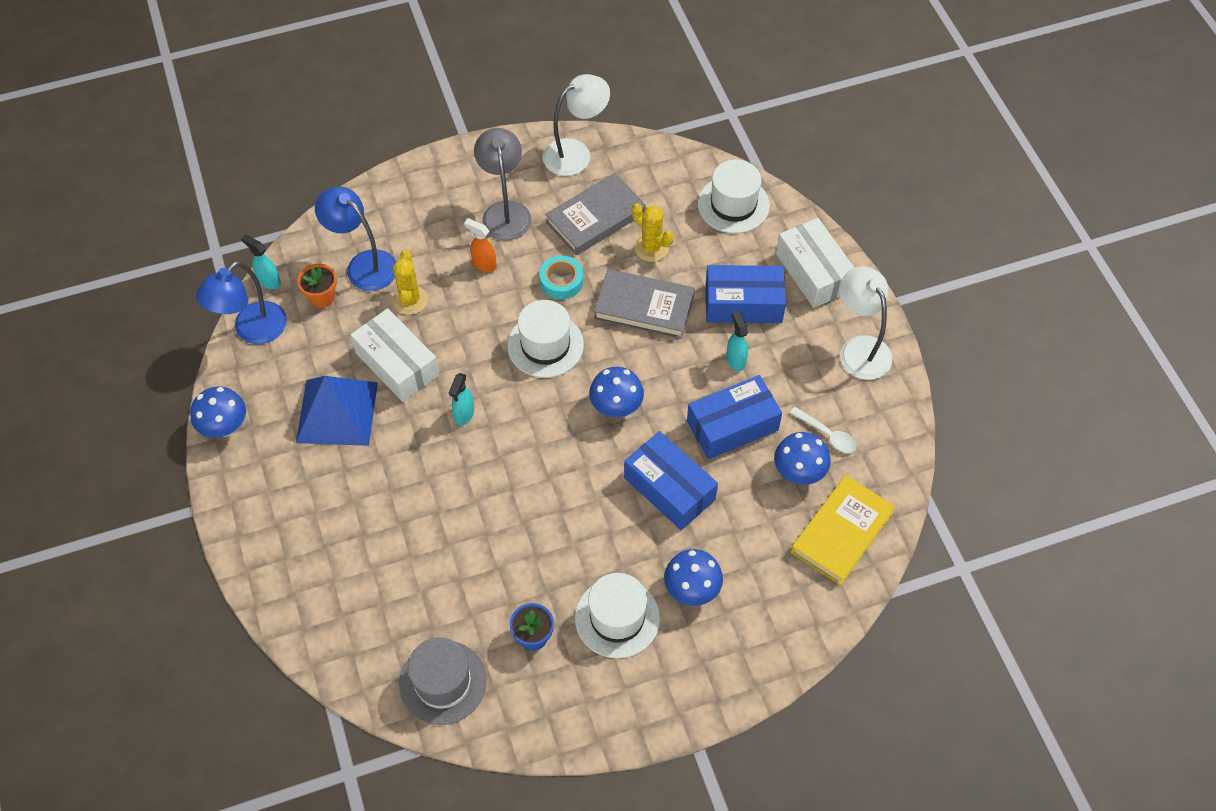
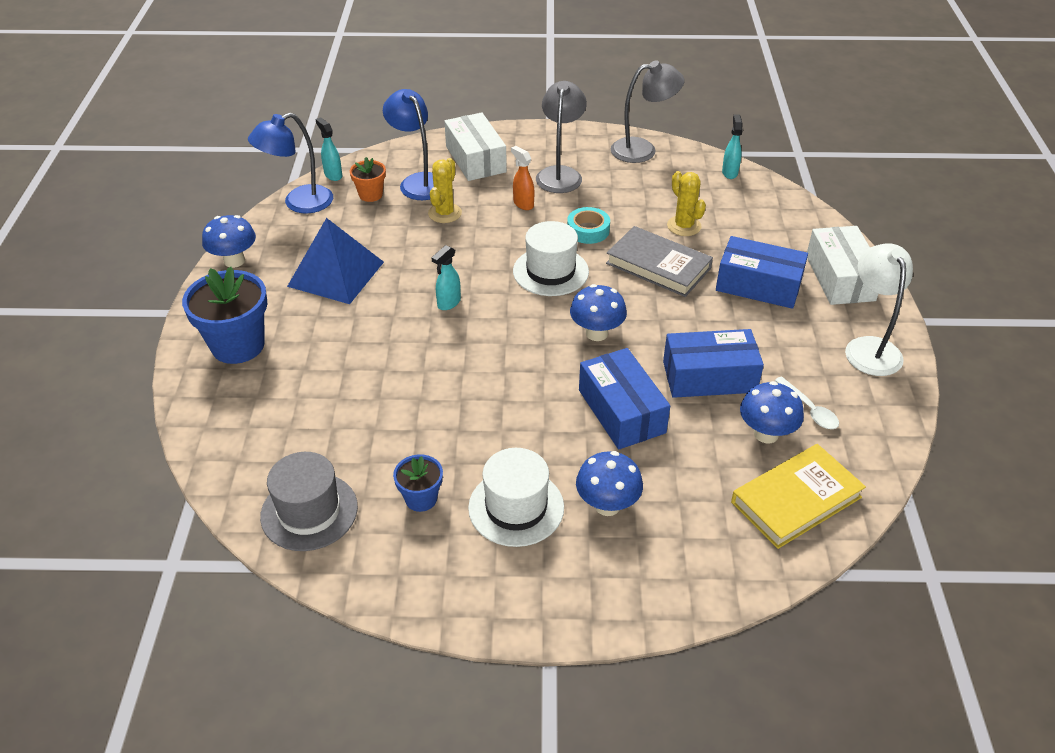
camera: 20 degrees right, 15 degrees down
(284, 529) = (238, 345): none -> blue flower pot
(397, 364) = (408, 253): white box -> white box (476, 159)
(576, 153) = (643, 149): white lamp -> grey lamp
(595, 218) = (641, 195): grey book -> none
(733, 204) = (776, 213): white hat -> none
(735, 360) = (733, 326): turquoise spray bottle -> turquoise spray bottle (729, 172)

